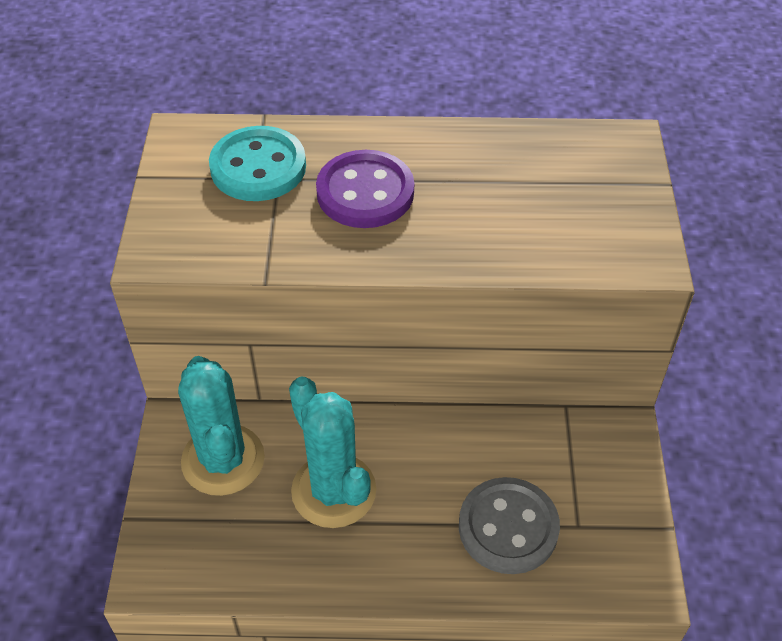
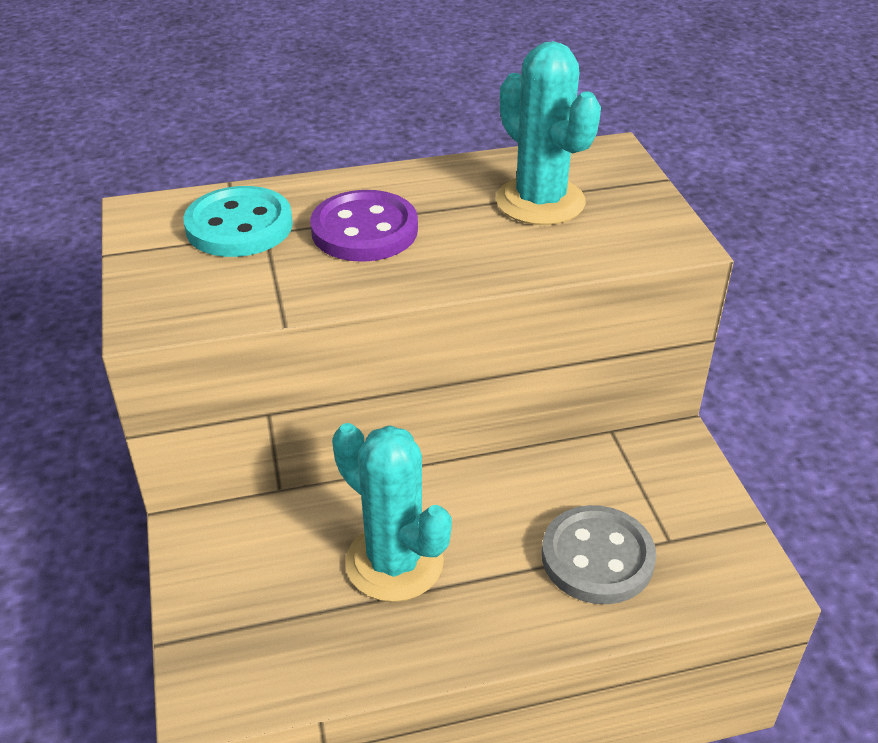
camera: 15 degrees left, 10 degrees down
(223, 460) = (257, 558): turquoise cactus -> turquoise cactus (540, 201)

